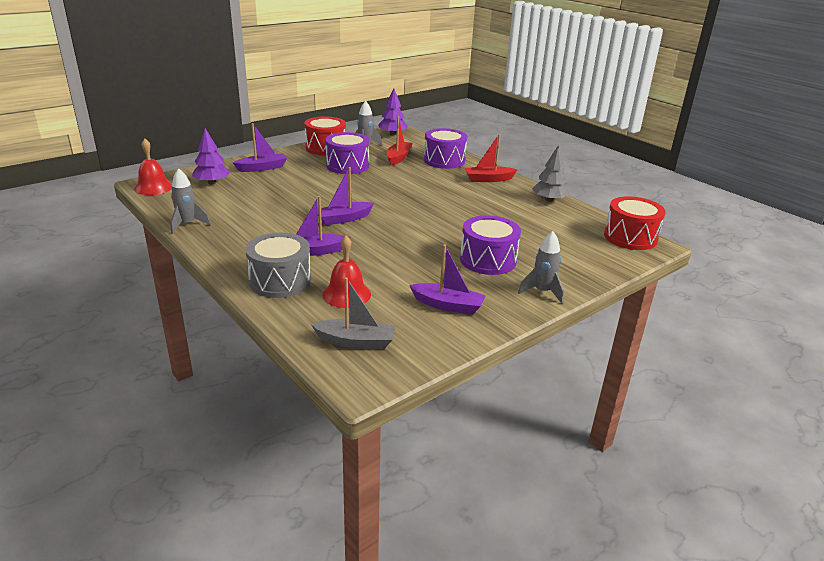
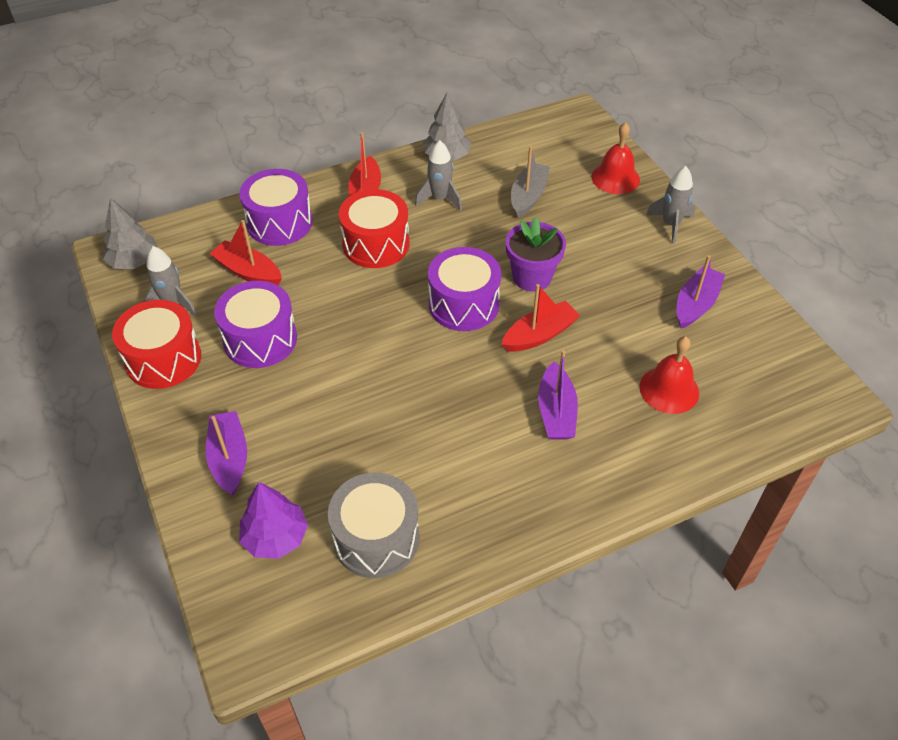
camera: 75 degrees left, 20 degrees up
(153, 187) = (269, 635): red bell -> red bell (615, 178)
(187, 224) = (444, 570): grey rocket -> grey rocket (440, 199)
(280, 281) = (633, 454): grey drum -> grey drum (376, 538)
(343, 219) = (462, 368): purple boat -> none
(356, 342) = (767, 393): grey boat -> grey boat (528, 196)
(384, 242) = (539, 335): none -> red boat
(392, 134) = (134, 261): purple tree -> grey tree
(441, 236) = (532, 277): none -> purple flower pot
(488, 260) = (598, 249): purple drum -> purple drum (464, 304)
(630, 237) = (557, 124): red drum -> red drum (376, 244)

